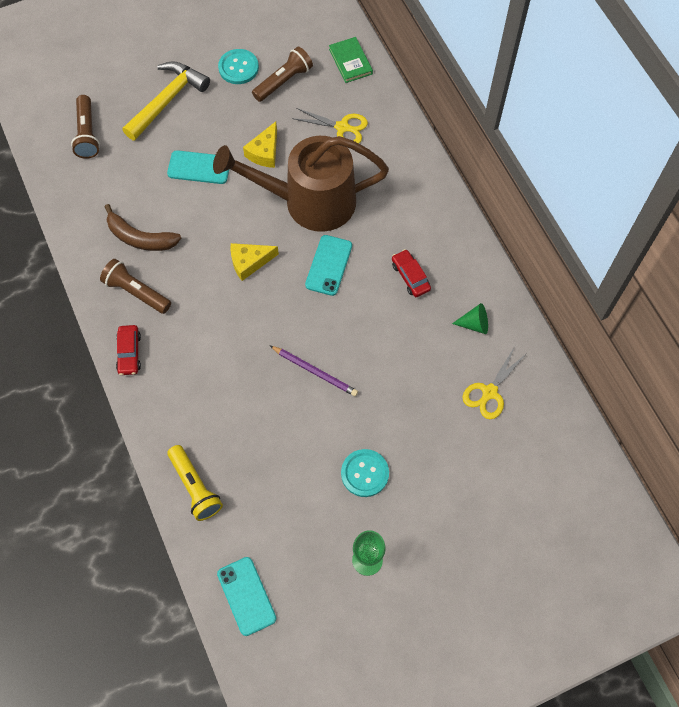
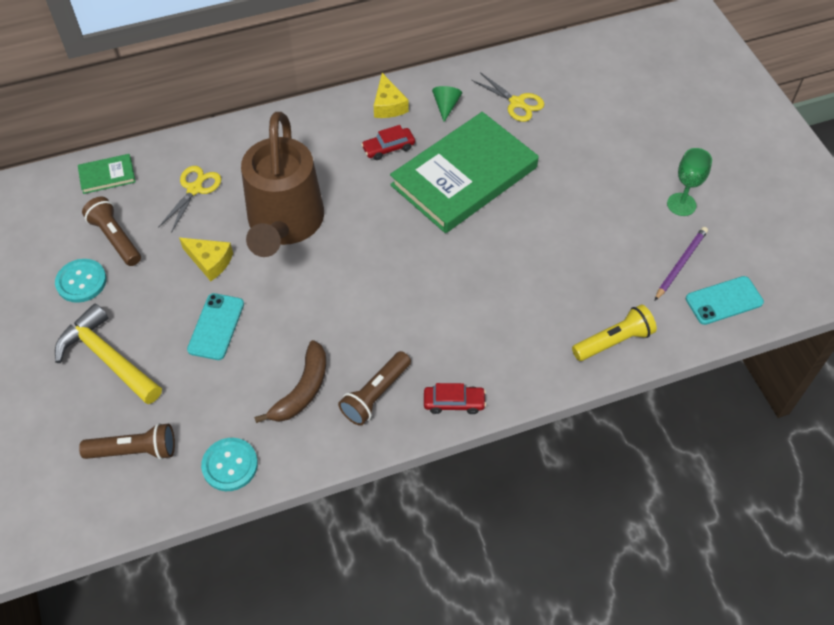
camera: 85 degrees left, 10 degrees down
(249, 262) = (352, 282): yellow cheese -> yellow cheese (388, 105)
(315, 371) = (488, 232): purple pencil -> purple pencil (680, 264)
(328, 265) = (366, 212): turquoise phone -> none
(364, 473) = (597, 200): turquoise button -> turquoise button (230, 465)
(382, 346) = (464, 176): none -> green book

